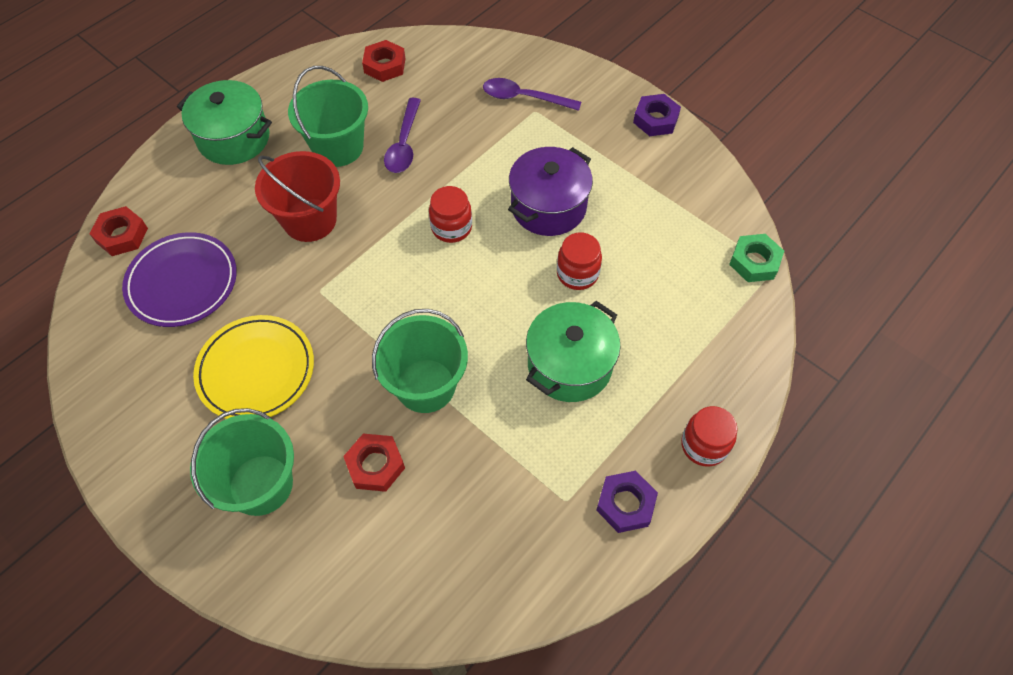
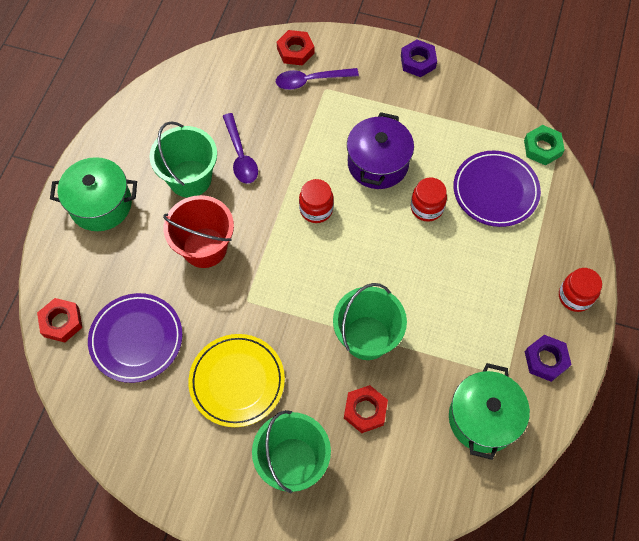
camera: 25 degrees left, 5 degrees up
(385, 65) = (185, 94): red nut -> red nut (295, 51)
(569, 365) = (458, 279): green pot -> green pot (483, 418)
(670, 287) = (495, 191): none -> purple plate

